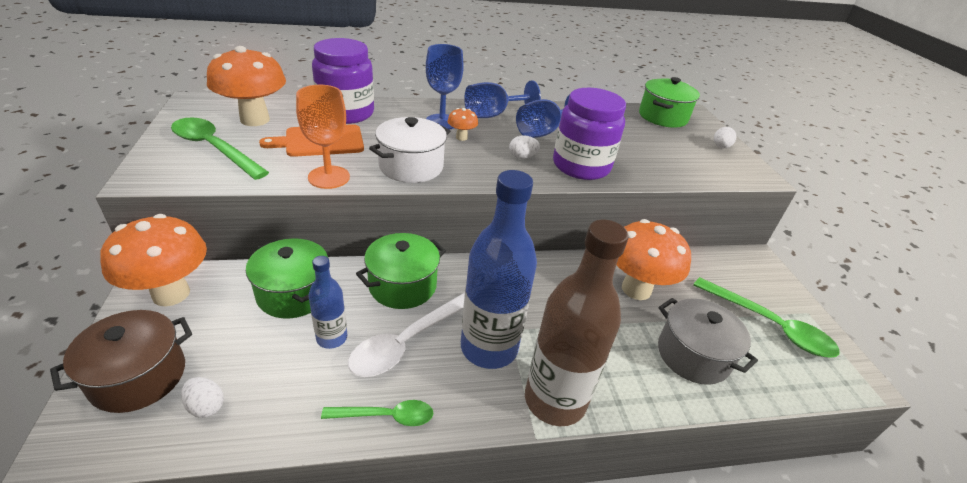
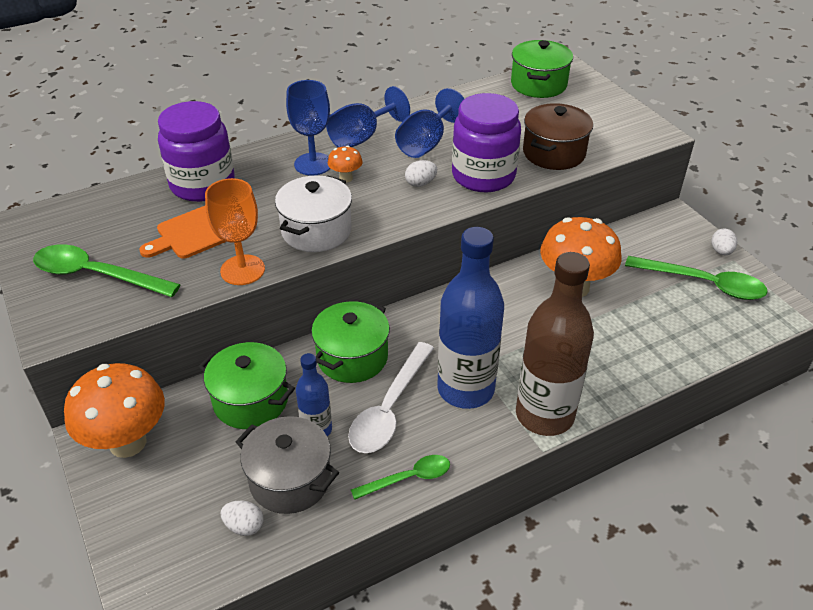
camera: 15 degrees left, 5 degrees up
(138, 377) = (161, 525): brown pot -> brown pot (554, 153)
(255, 120) = (109, 225): orange mushroom -> none
(693, 355) = (646, 335): grey pot -> grey pot (290, 480)
(720, 147) = (609, 107): white egg -> white egg (721, 251)

